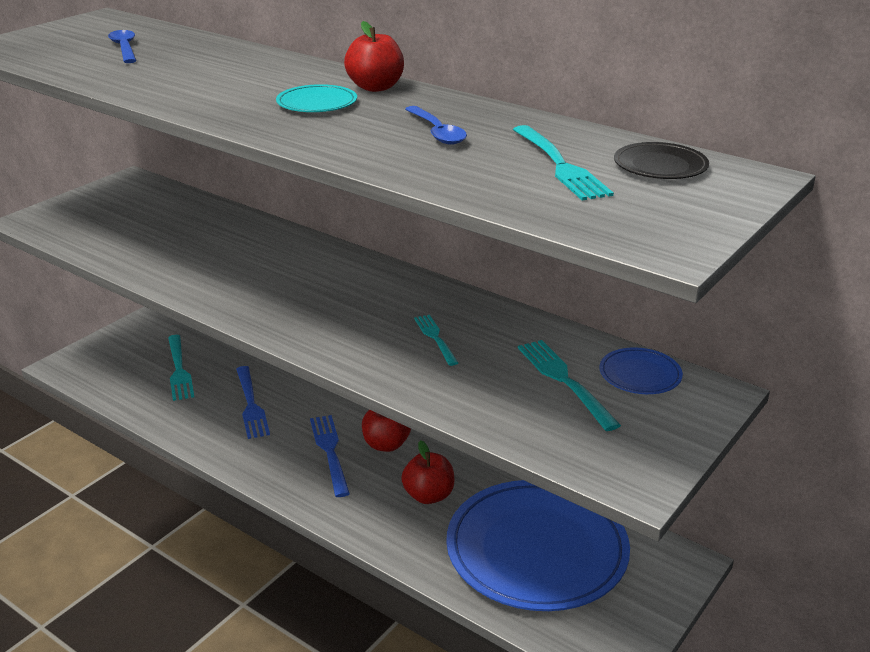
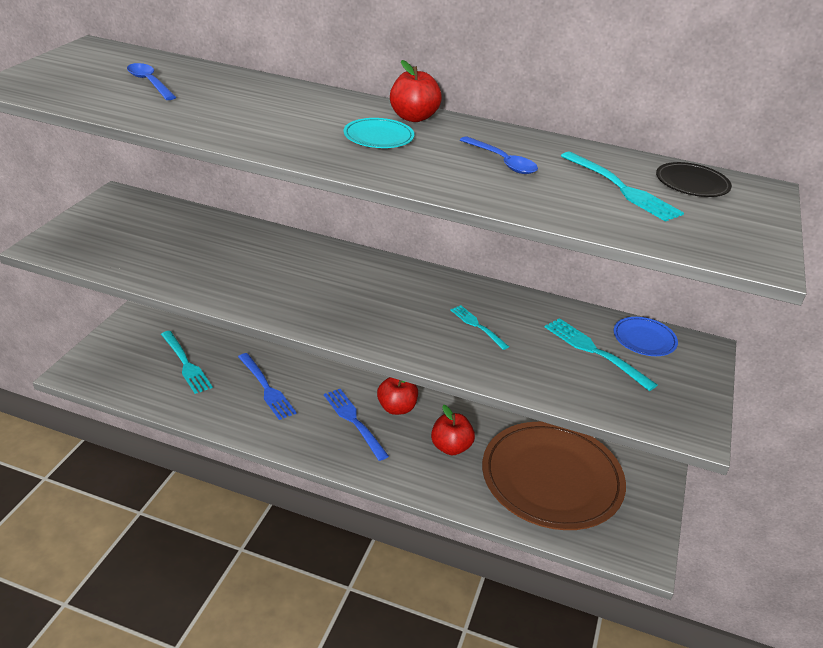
camera: 20 degrees left, 5 degrees up
(536, 550) = (551, 479): blue plate -> brown plate

